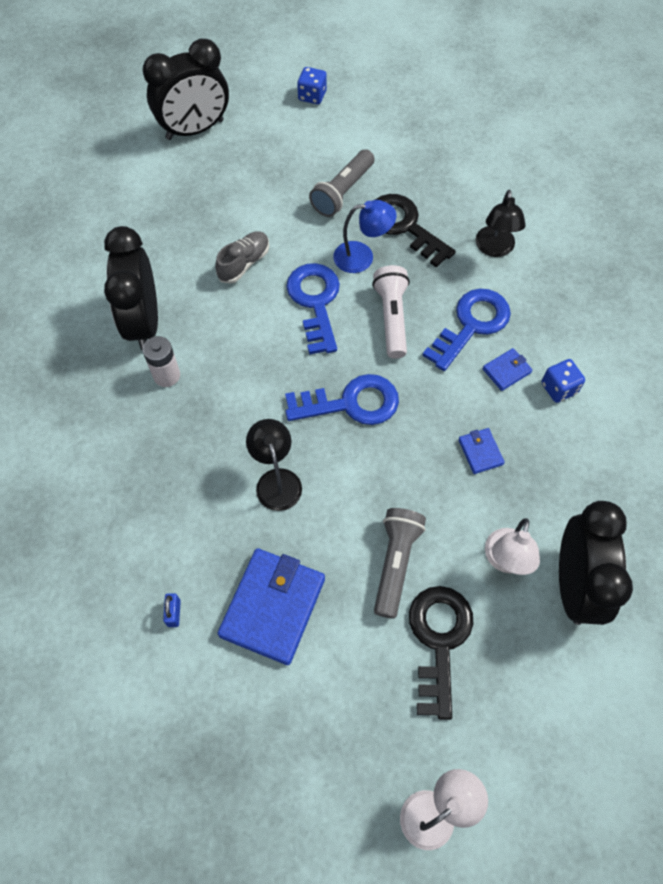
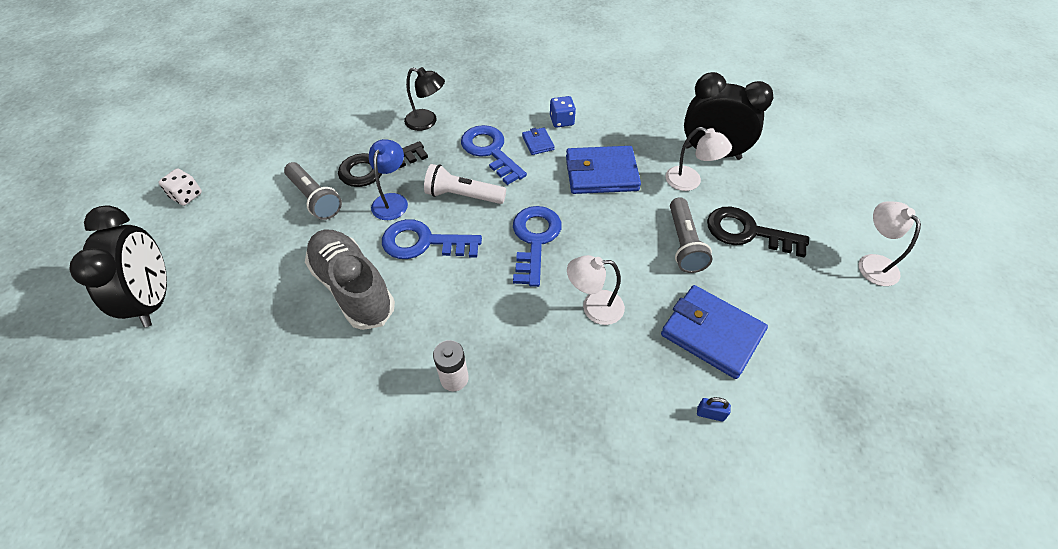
camera: 75 degrees left, 10 degrees down
(144, 322) = (380, 390): black clock -> none
(244, 263) = (353, 287): grey shoe -> grey shoe, size x1.85
(276, 480) = (594, 307): black lamp -> white lamp
(312, 96) = (186, 196): blue dice -> white dice
(395, 563) = (684, 243): grey flashlight -> grey flashlight turned 120 degrees counterclockwise
(480, 452) = (601, 173): blue wallet -> blue wallet, size x2.13

